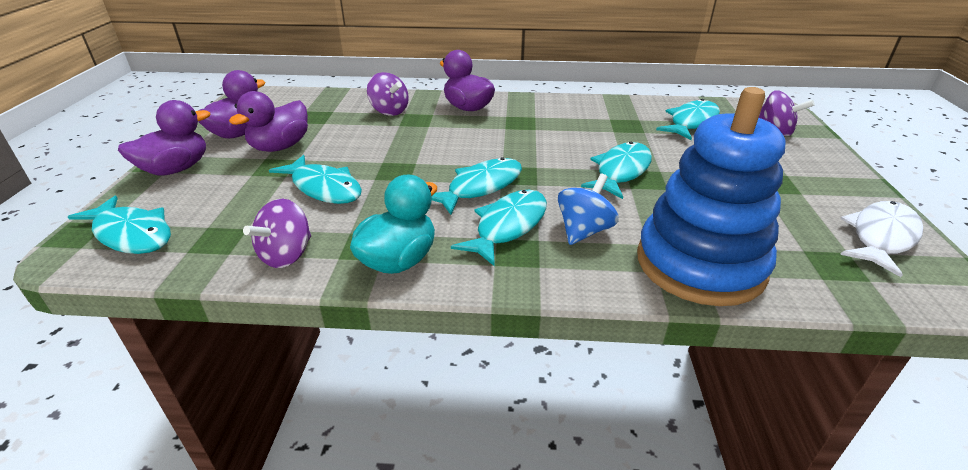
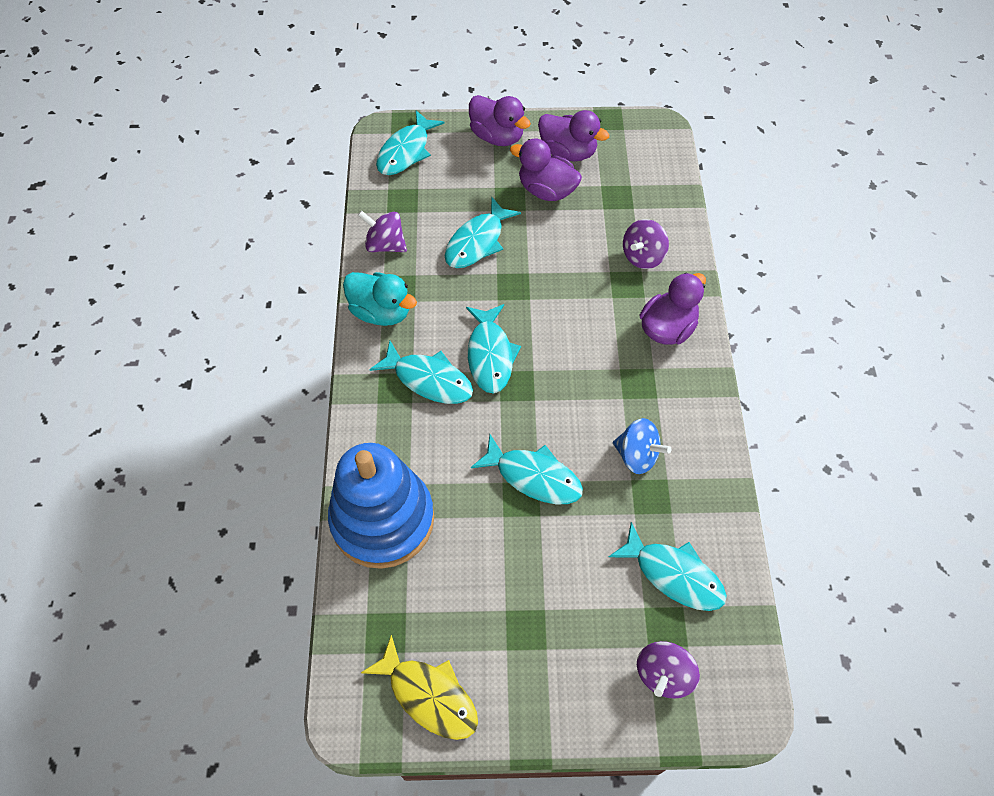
camera: 85 degrees right, 25 degrees up
(481, 187) = (490, 355): turquoise fish -> turquoise fish turned 45 degrees clockwise
(584, 231) = (425, 436): blue spinning top -> blue spinning top (637, 455)
(881, 237) = (429, 695): white fish -> yellow fish

